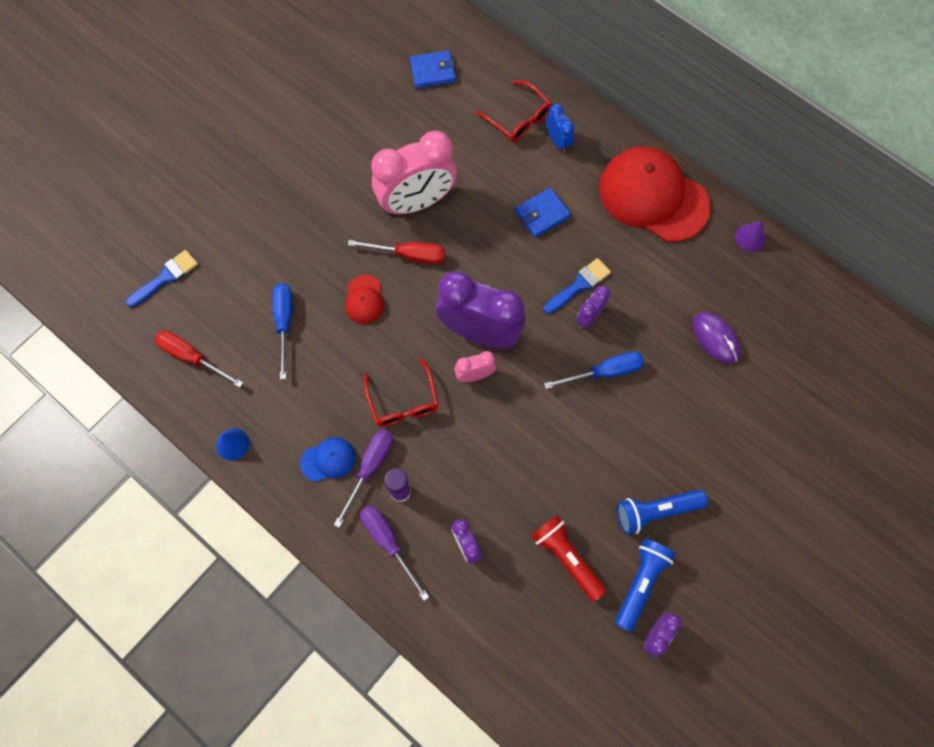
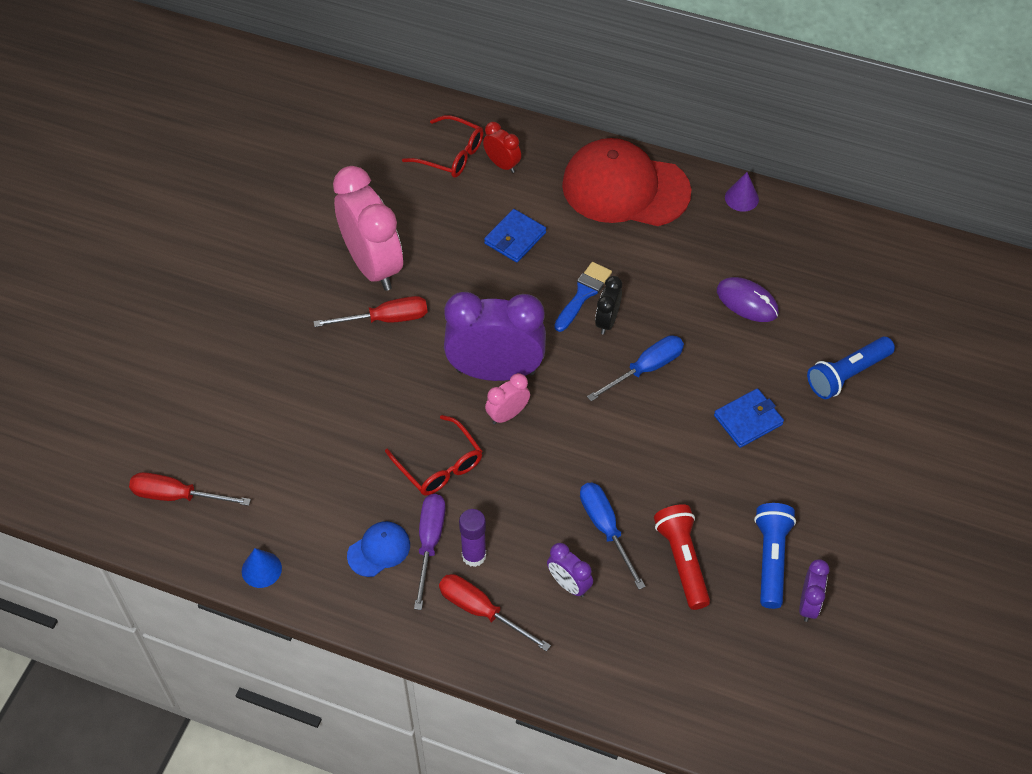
camera: 20 degrees left, 15 degrees down
(165, 277) = (113, 424): blue brush -> none
(284, 322) = (272, 428): blue screwdriver -> blue screwdriver (605, 528)
(364, 300) = (353, 378): red cap -> none
(388, 542) = (481, 611): purple screwdriver -> red screwdriver
(417, 202) = (373, 265): pink clock -> pink clock turned 75 degrees counterclockwise
(432, 71) = (338, 135): blue wallet -> blue wallet (748, 420)
(557, 141) = (502, 164): blue clock -> red clock
(566, 557) = (682, 561): red flashlight -> red flashlight turned 45 degrees clockwise
(589, 317) = (607, 321): purple clock -> black clock
(655, 511) = (756, 485): blue flashlight -> blue flashlight (847, 374)

